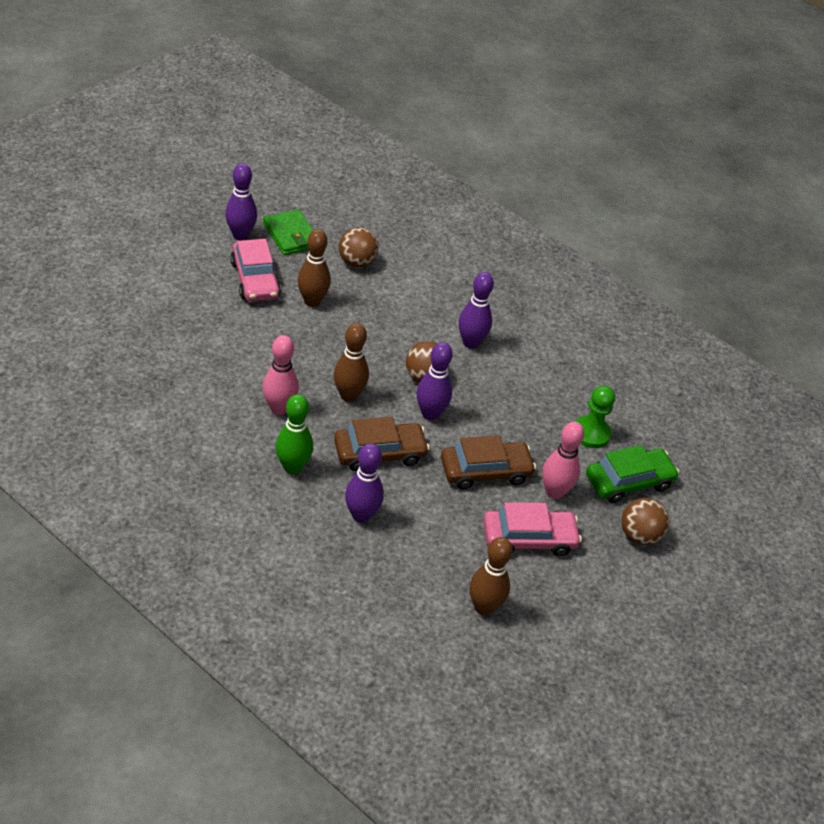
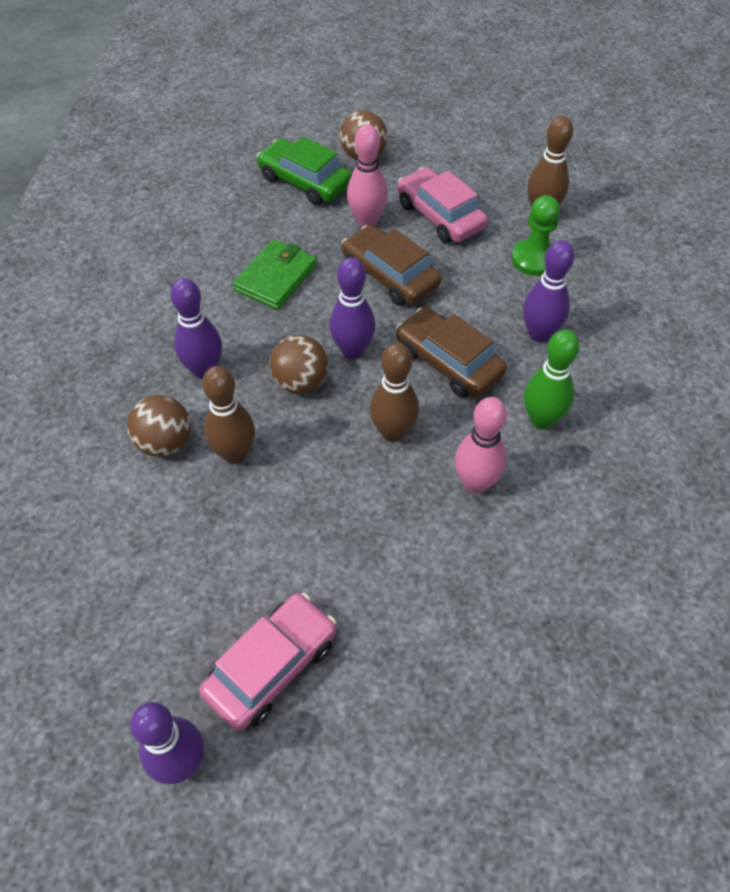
camera: 115 degrees left, 10 degrees up
(291, 235) = (129, 689): green wallet -> green wallet (276, 277)
(312, 301) = (260, 567): brown bowling pin -> brown bowling pin (235, 454)
(356, 262) = (134, 566): brown ball -> brown ball (165, 443)
(591, 433) = (263, 225): green pawn -> green pawn (534, 259)

